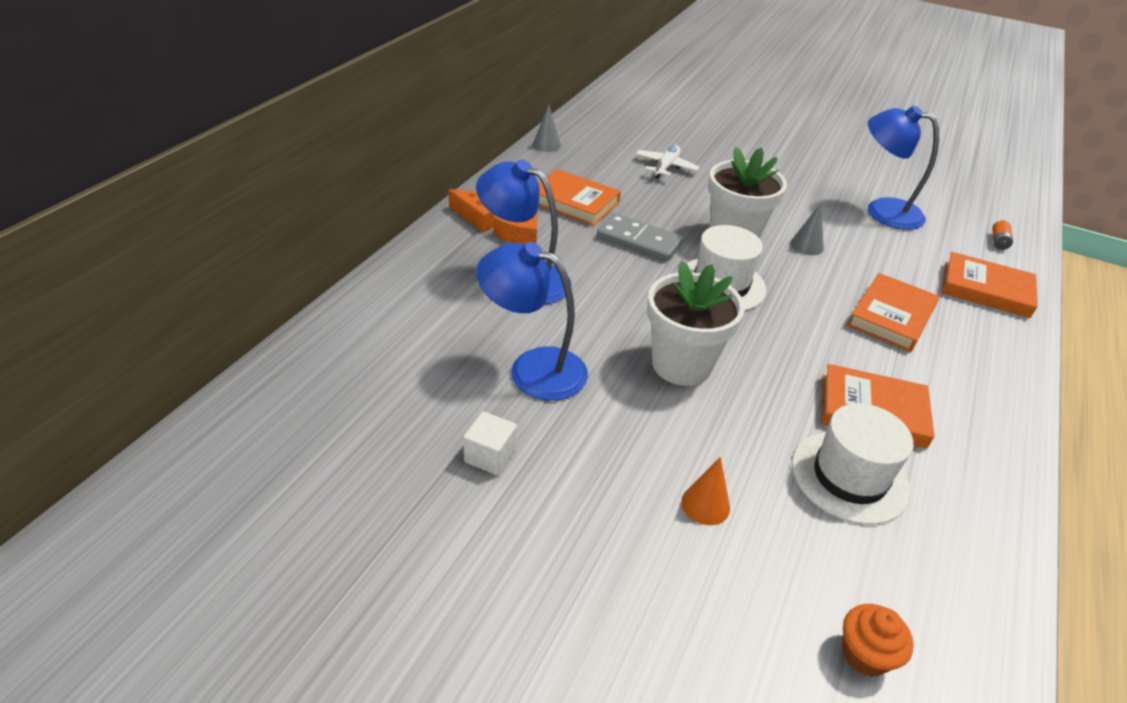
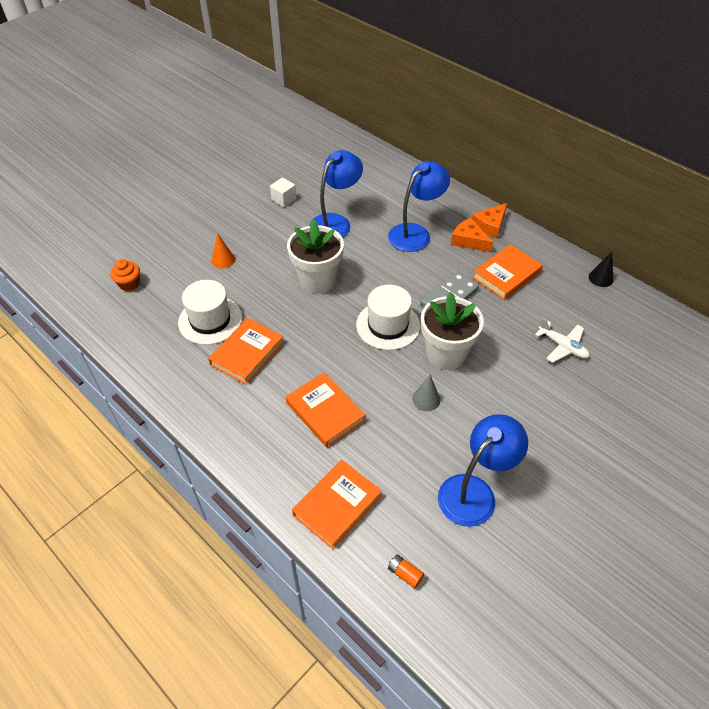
camera: 110 degrees right, 10 degrees up
(546, 145) = (600, 278): grey cone -> black cone

